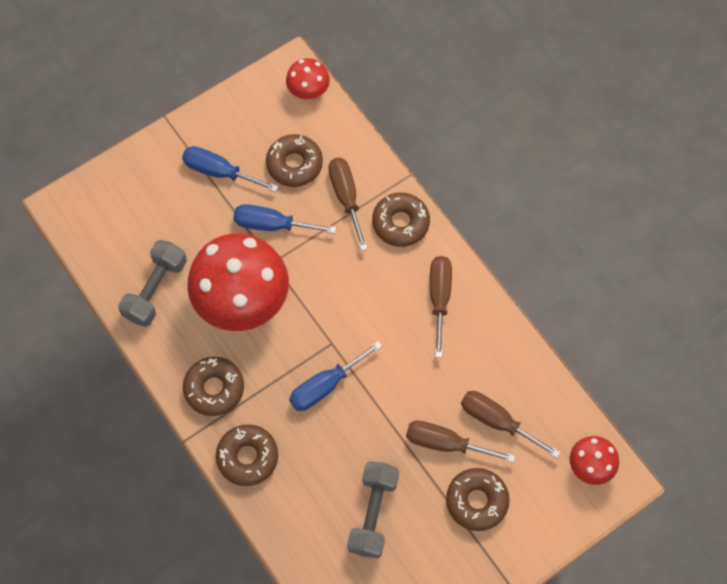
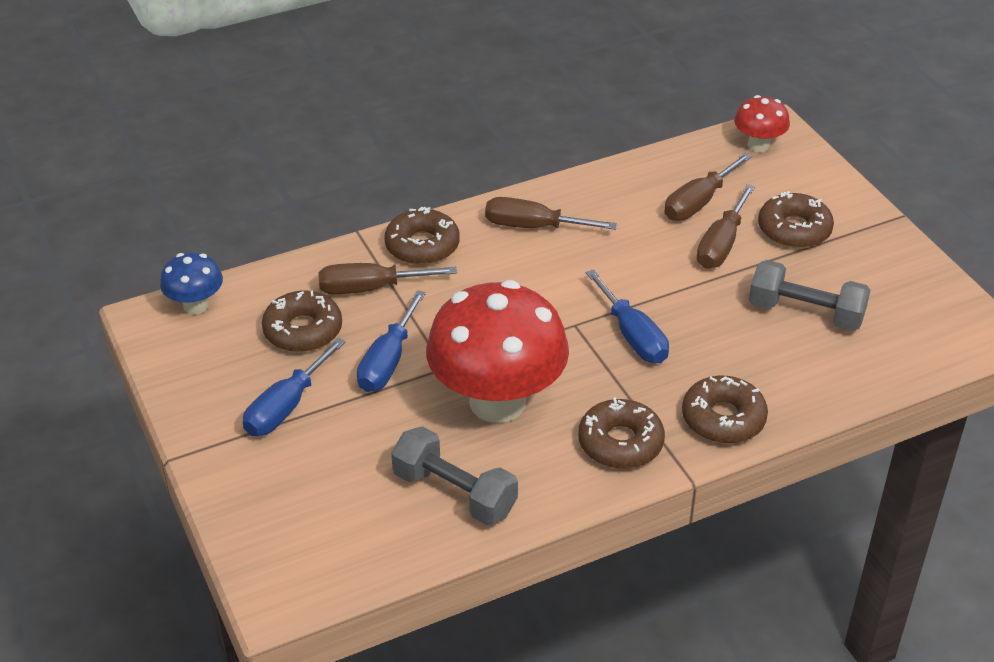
camera: 80 degrees left, 25 degrees down
(308, 92) = (196, 305): red mushroom -> blue mushroom

